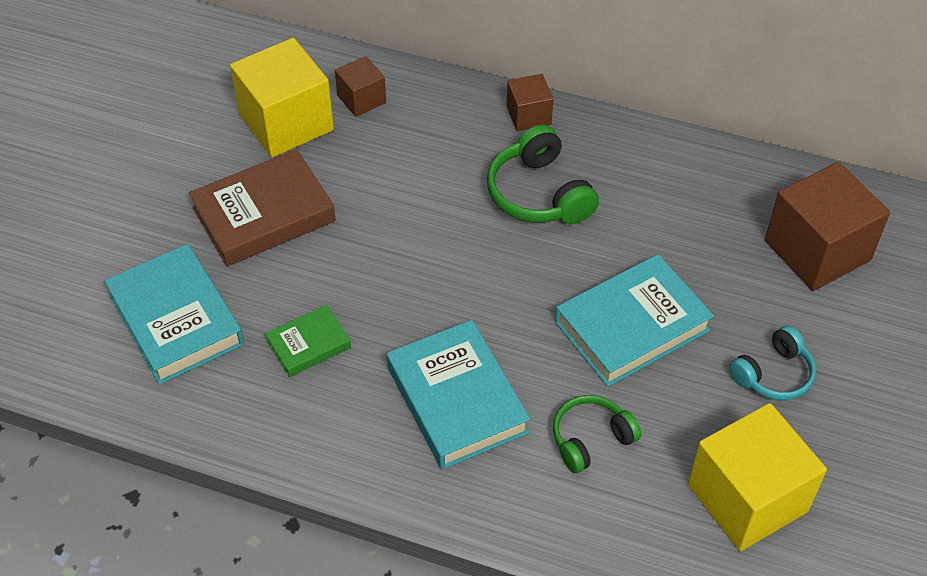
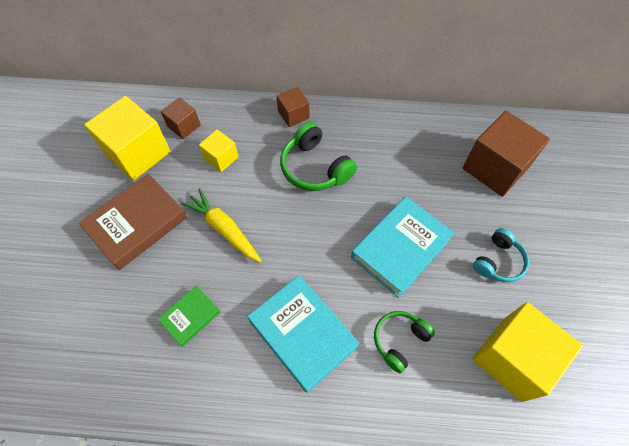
camera: 15 degrees left, 10 degrees up
(176, 320) = (91, 321): turquoise book -> none
(383, 246) = (224, 229): none -> yellow carrot
(404, 153) = (221, 158): none -> yellow cube

